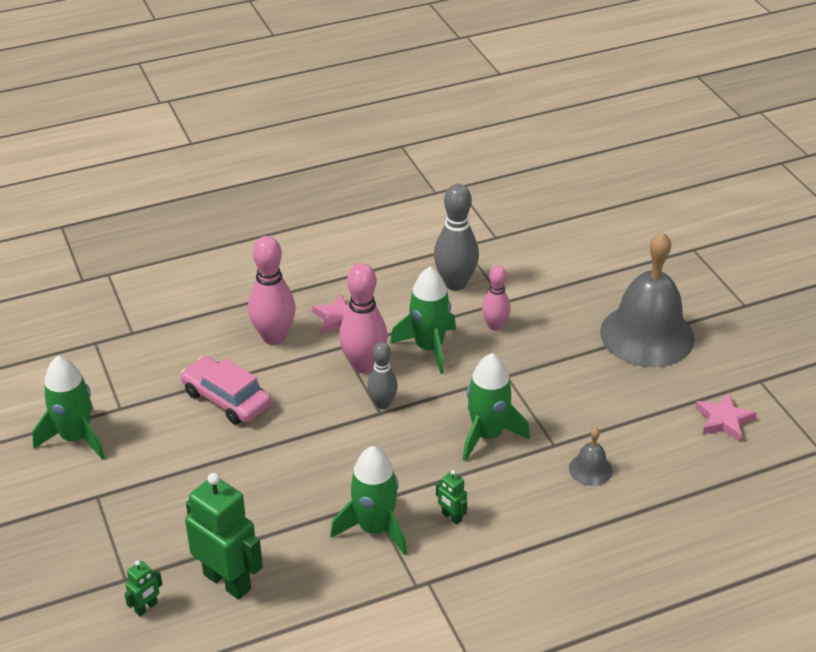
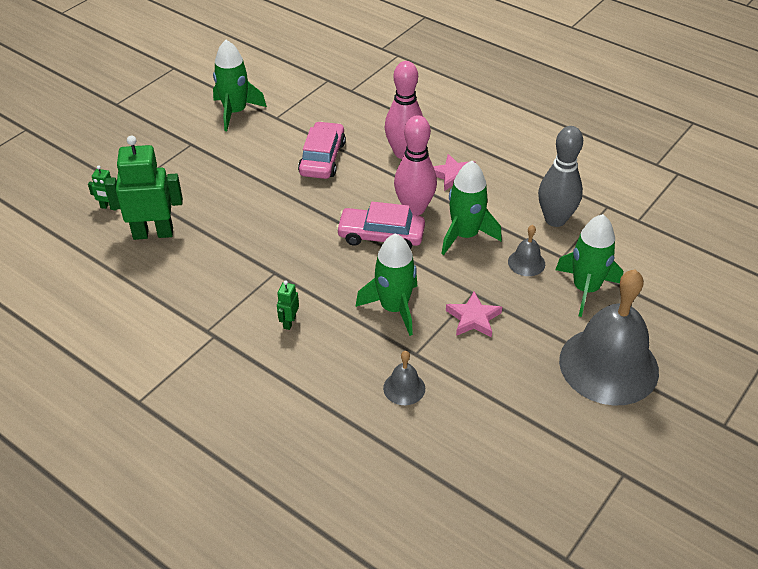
camera: 60 degrees right, 5 degrees up
(227, 581) = (153, 233): green robot -> green robot turned 105 degrees counterclockwise
(375, 529) = (248, 285): green rocket -> green rocket (585, 289)
(382, 403) = (381, 236): grey bowling pin -> pink car
(495, 326) = (526, 262): pink bowling pin -> grey bell
(723, 420) = (543, 463): pink star -> pink star (473, 318)

